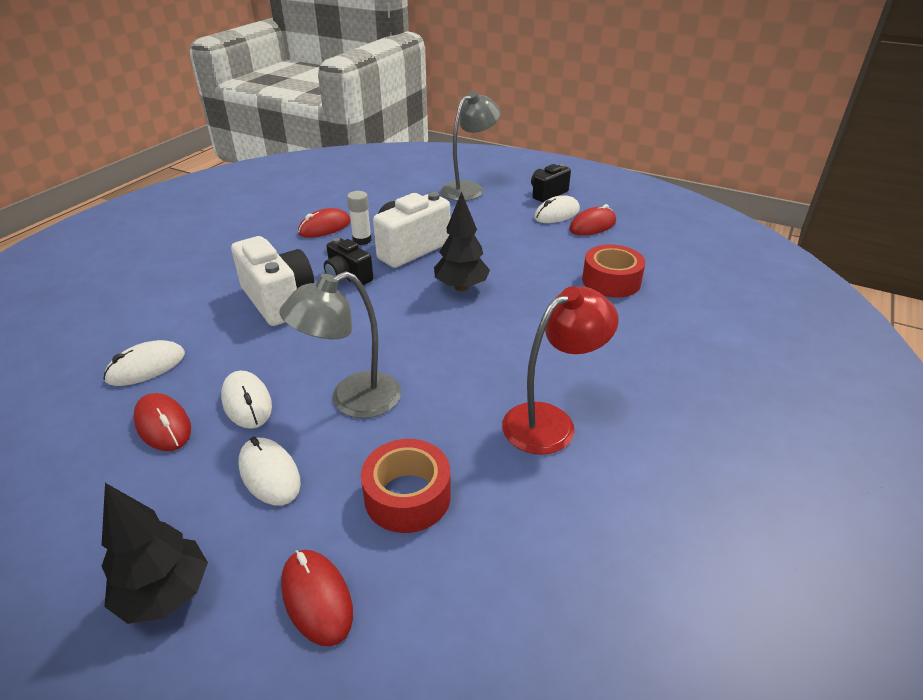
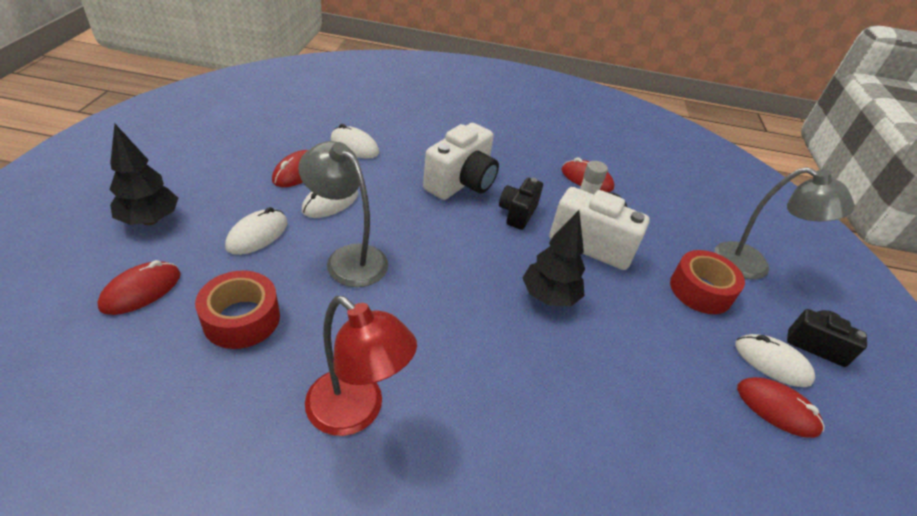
camera: 65 degrees right, 5 degrees up
(611, 281) = (652, 447): red tape -> red tape (700, 290)

